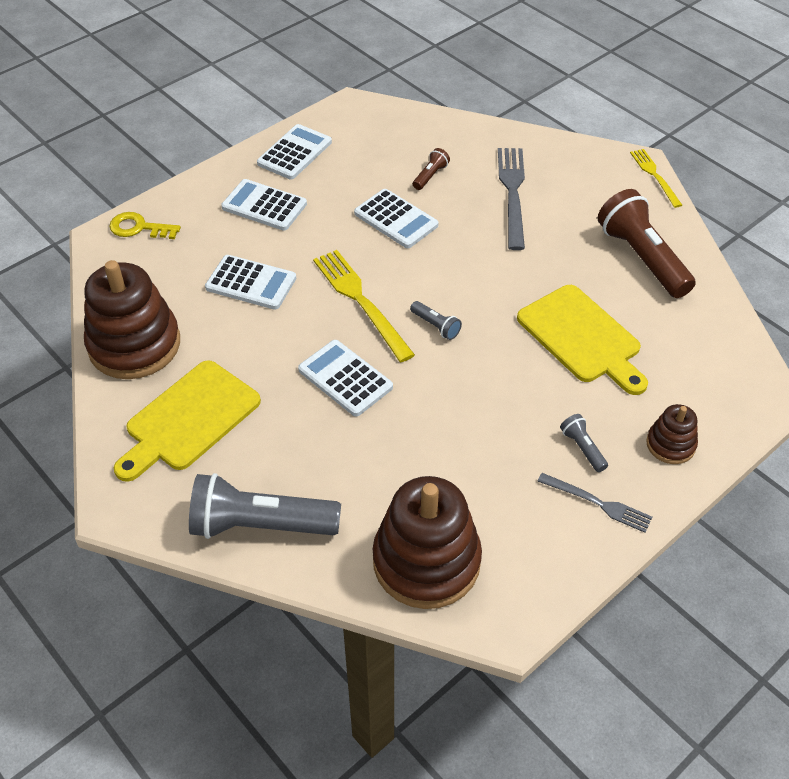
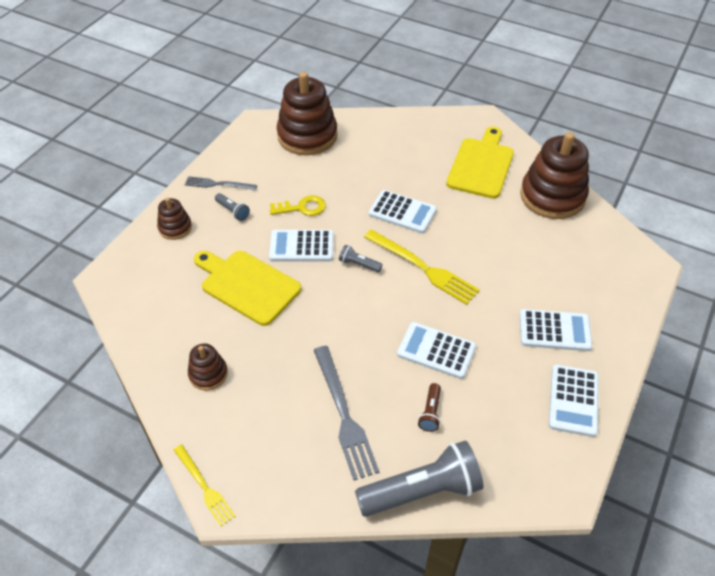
camera: 160 degrees right, 0 degrees up
(139, 228) = (633, 280): yellow key -> yellow key (302, 208)
(251, 283) = (512, 259): white calculator -> white calculator (301, 246)
(260, 525) = (403, 129): grey flashlight -> grey flashlight (422, 491)
(642, 258) = (208, 374): brown flashlight -> brown stacking toy

